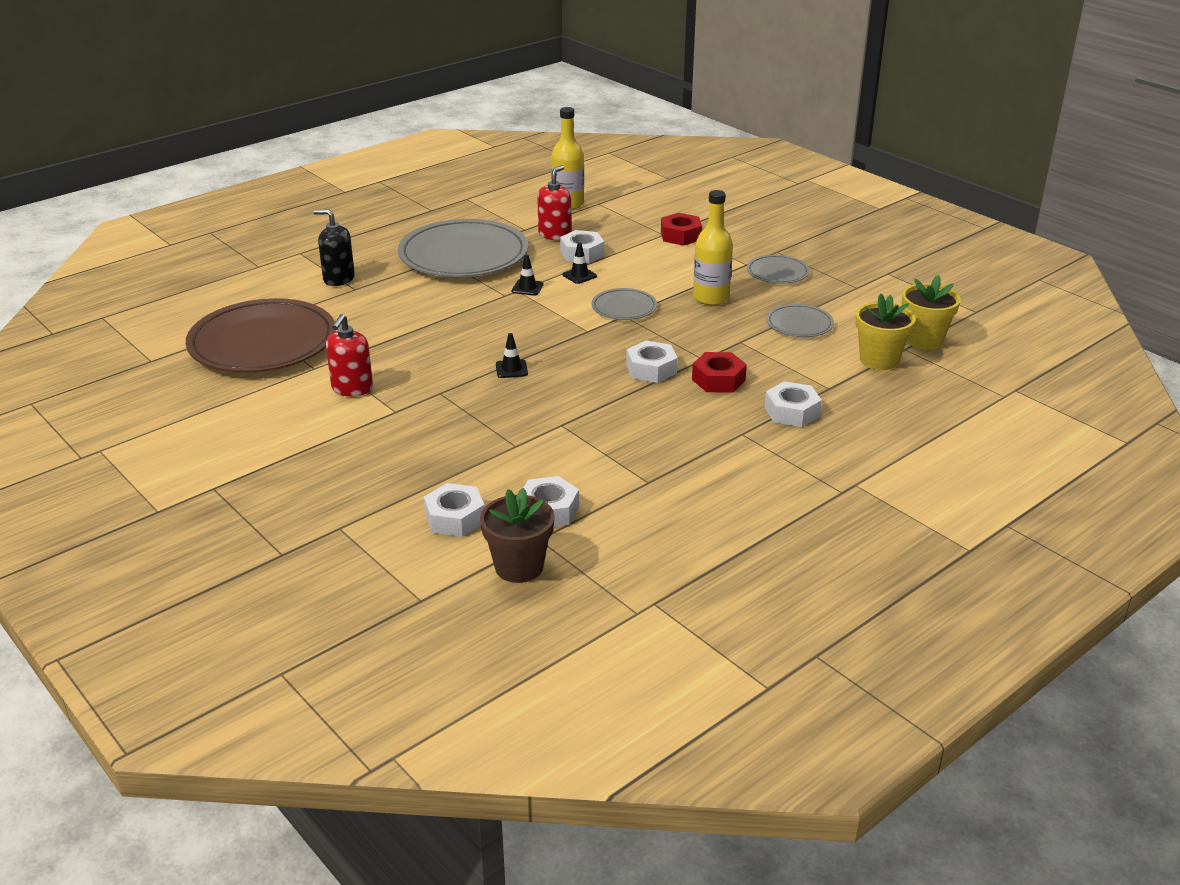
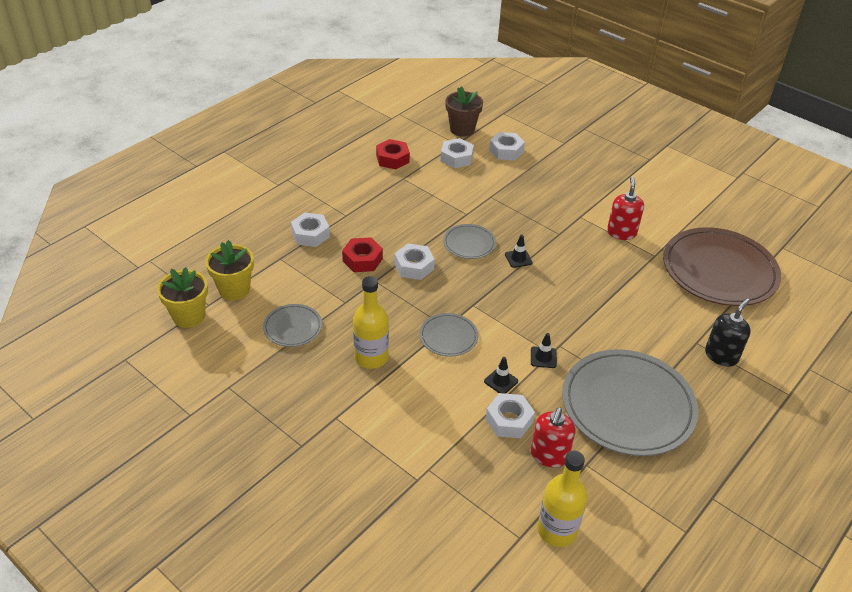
camera: 170 degrees right, 10 degrees up
(338, 279) = (721, 355): black soap dispenser -> black soap dispenser turned 60 degrees counterclockwise
(680, 236) = (409, 467): red nut -> red nut (392, 159)
(777, 272) = (305, 404): grey plate -> grey plate (469, 243)

